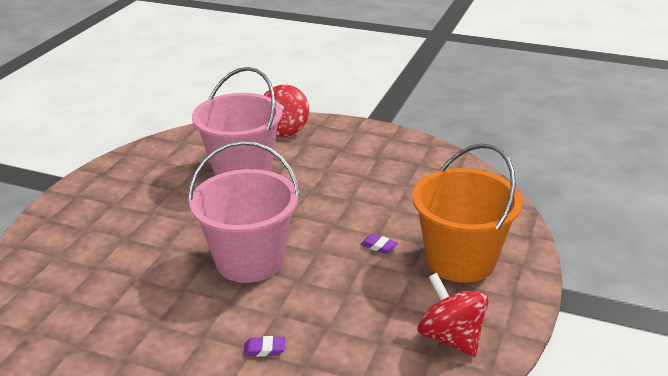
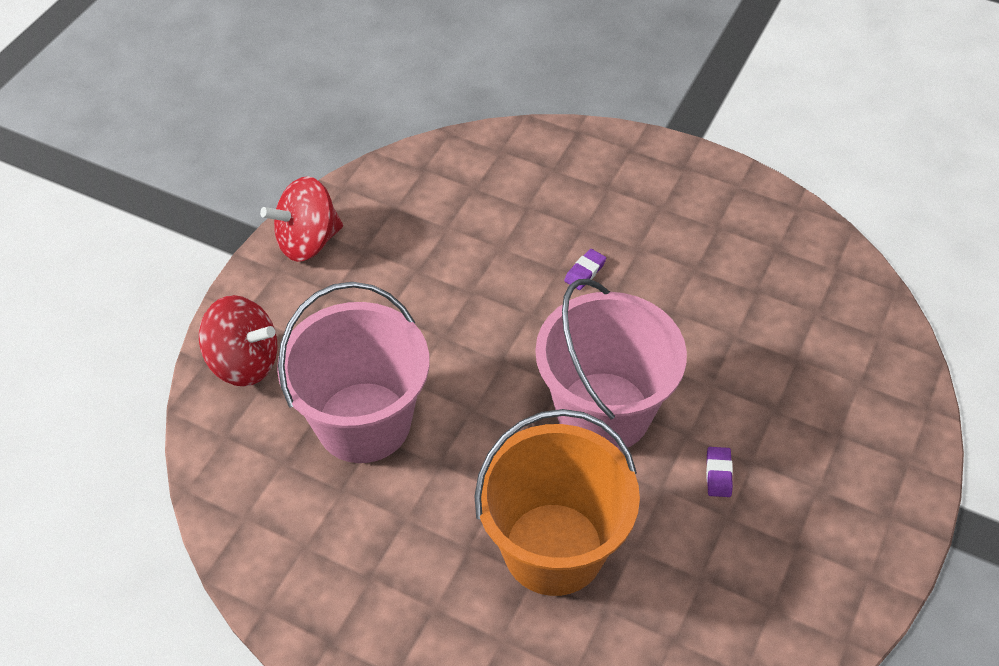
camera: 85 degrees left, 20 degrees up
(264, 349) = (773, 397): purple eraser -> purple eraser (718, 474)
(451, 337) = (751, 229): red spinning top -> red spinning top (308, 241)
(460, 260) = (618, 199): orange bucket -> orange bucket (553, 548)

